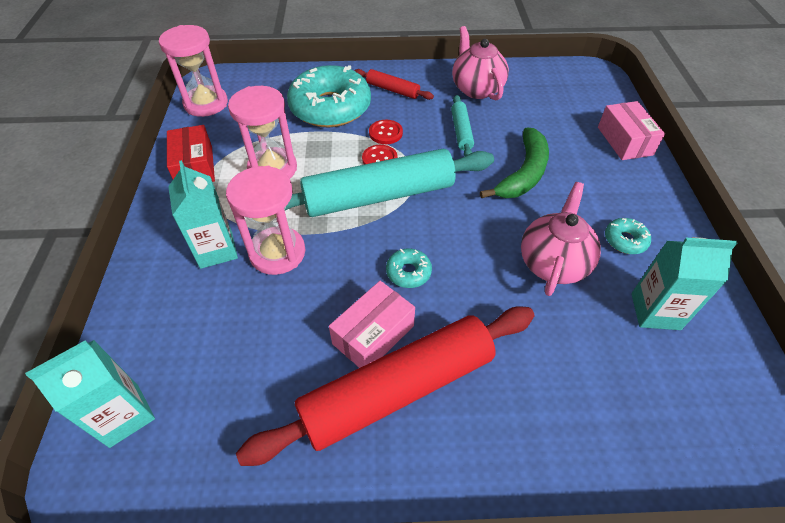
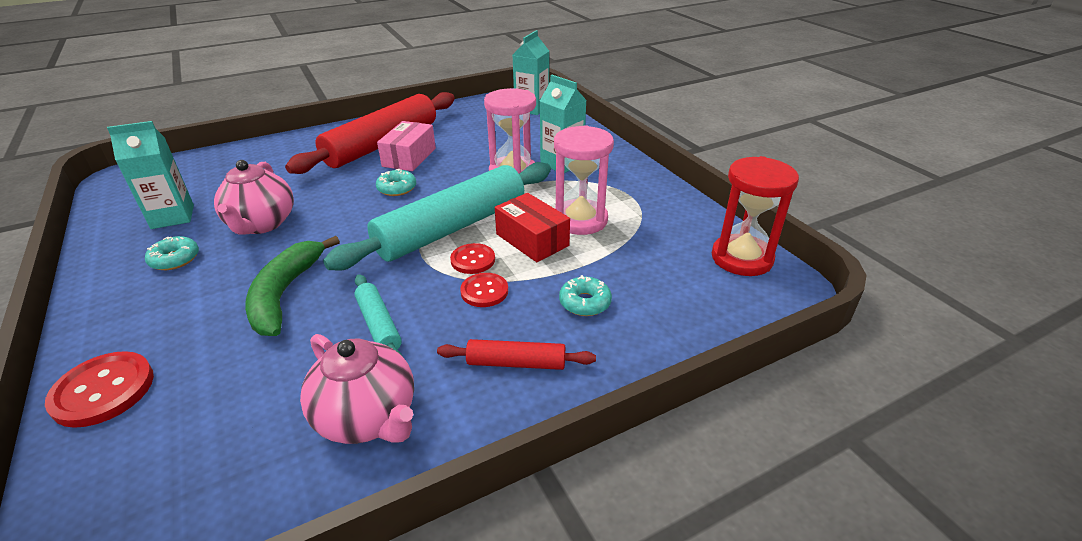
camera: 155 degrees right, 15 degrees down
(195, 166) = (656, 202): red box -> red box (532, 240)
(206, 104) = (741, 258): pink hourglass -> red hourglass
(330, 107) = (585, 302): turquoise donut -> turquoise donut, size x0.42
(624, 141) = (103, 390): pink box -> red button

